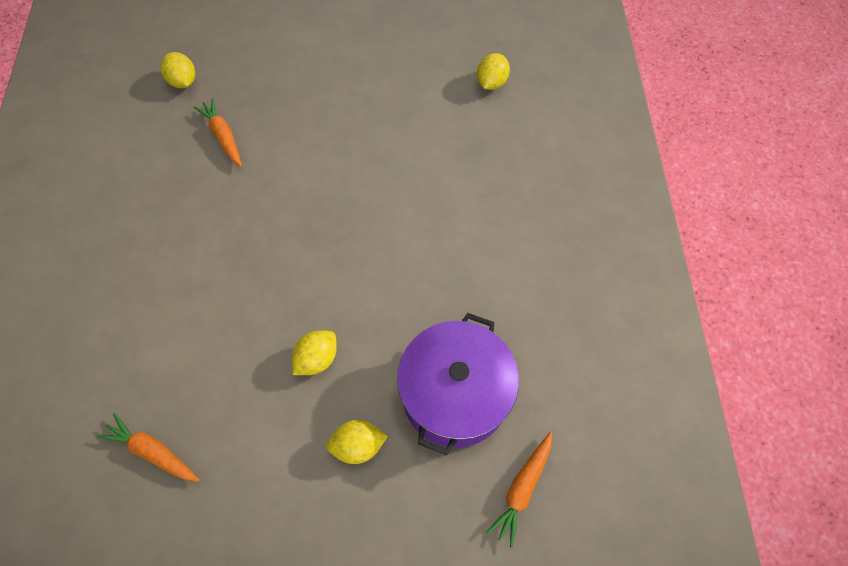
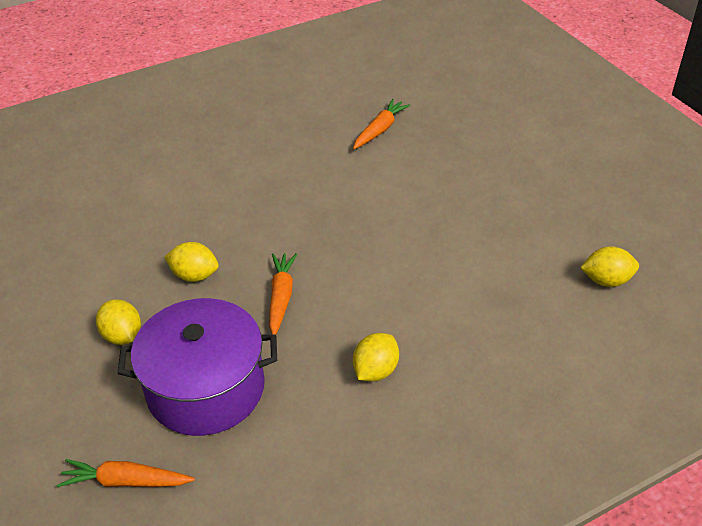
camera: 65 degrees right, 20 degrees down
(152, 451) = (69, 215): orange carrot -> orange carrot (281, 297)
(183, 81) = (417, 86): yellow lemon -> yellow lemon (375, 370)

